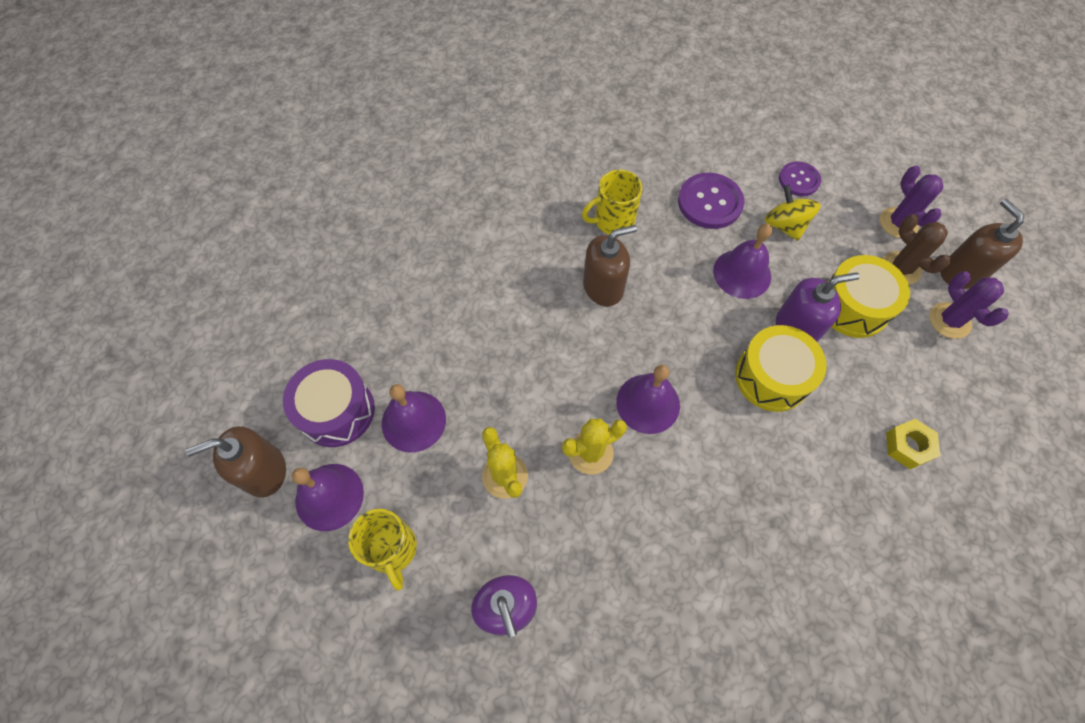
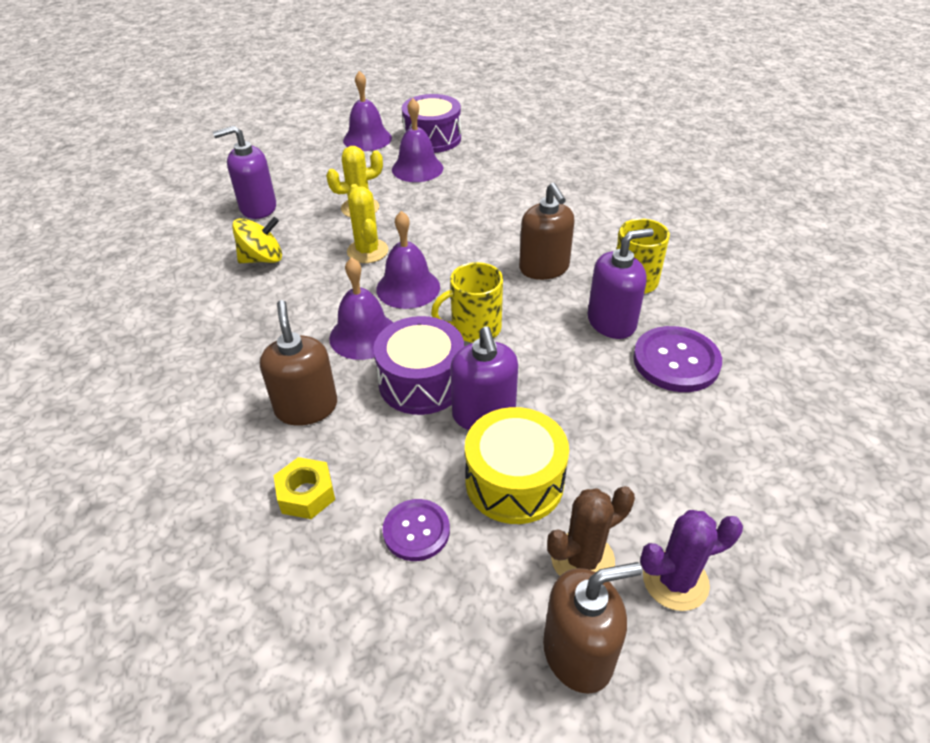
camera: 95 degrees right, 20 degrees down
(264, 471) = (392, 116): brown soap dispenser -> brown soap dispenser (306, 407)
(392, 549) = (320, 162): yellow mug -> yellow mug (474, 328)
(671, 240) = (611, 322): none -> purple soap dispenser
(742, 273) = (566, 376): purple bell -> purple bell (363, 335)
(771, 377) = (422, 382): yellow drum -> purple drum
(784, 225) = (648, 431): yellow spinning top -> yellow spinning top (262, 259)
(799, 180) = (739, 462): purple button -> purple button (416, 531)
(949, 320) = (485, 603): purple cactus -> none

